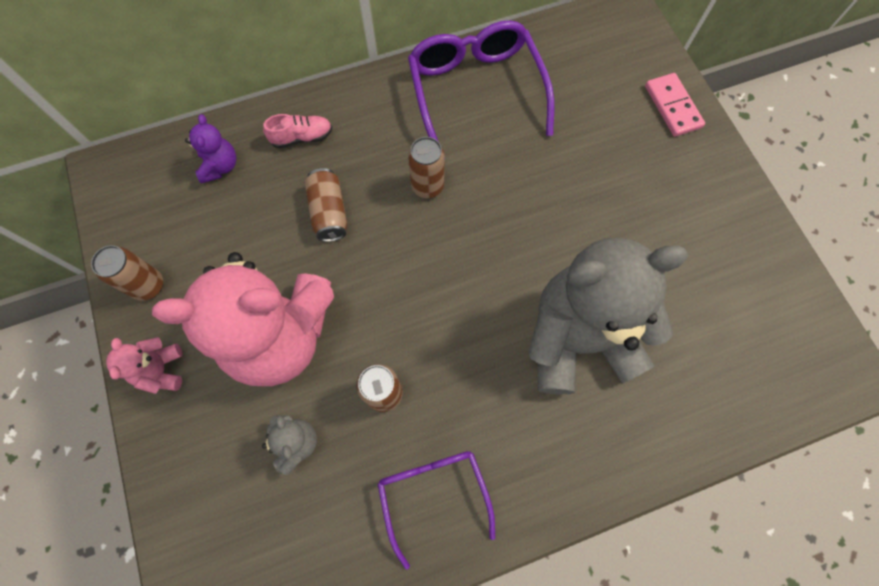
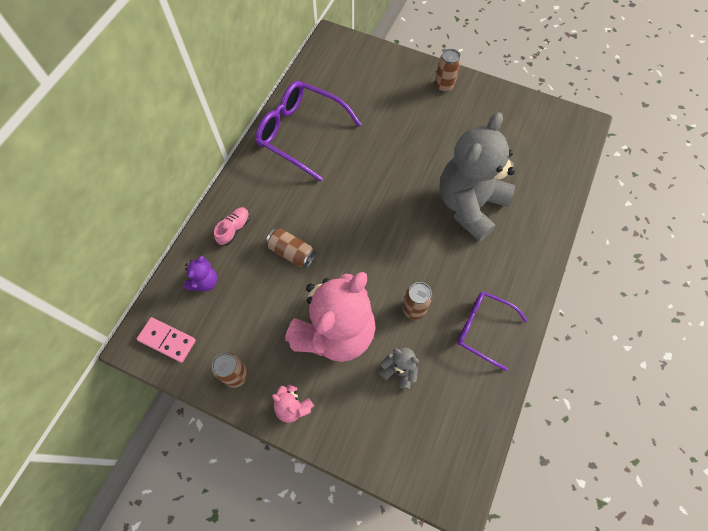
camera: 45 degrees left, 5 degrees down
(220, 166) = (204, 282): purple teddy bear -> purple teddy bear turned 75 degrees clockwise
(427, 186) = (327, 198): brown can -> brown can (444, 86)
(672, 107) = (399, 68): pink domino -> pink domino (167, 340)

